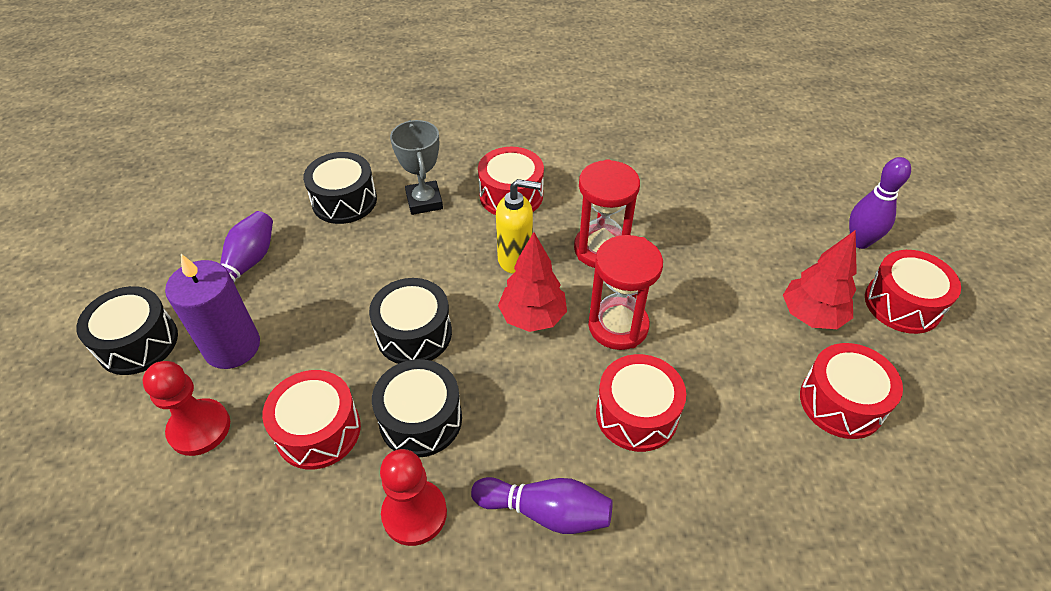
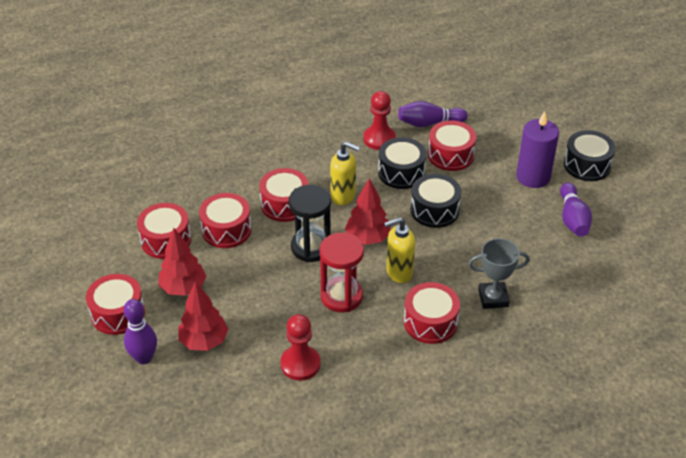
camera: 160 degrees right, 5 degrees down
(199, 428) = (511, 141): red pawn -> red pawn (300, 364)
(344, 201) = (552, 281): black drum -> none
(424, 201) = (493, 298): grey trophy -> grey trophy turned 60 degrees counterclockwise
(536, 401) = (343, 196): none -> yellow soap dispenser
(546, 512) = (317, 154): purple bowling pin -> purple bowling pin (429, 123)
(618, 326) = (311, 247): red hourglass -> black hourglass
(741, 393) = (226, 230): none -> red drum
(784, 241) = (204, 341): none -> red tree

